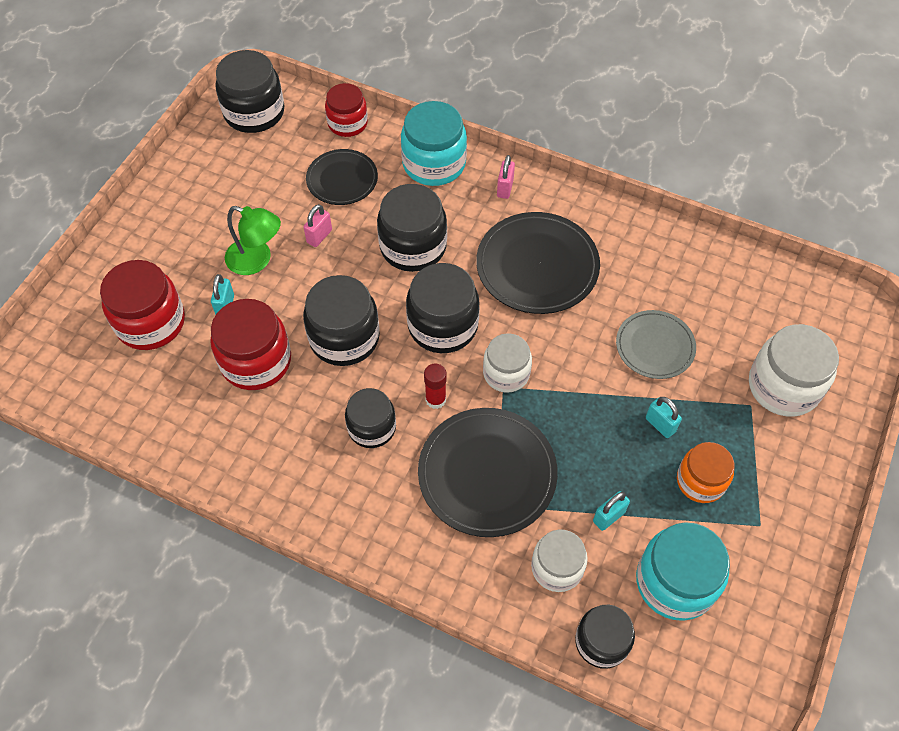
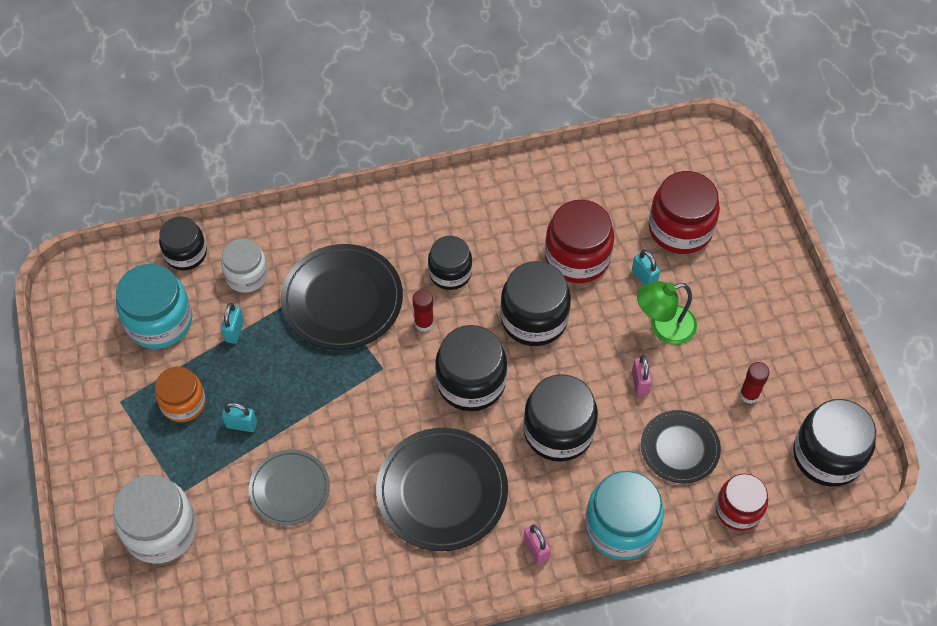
camera: 140 degrees right, 0 degrees up
(255, 177) = (749, 394): none -> red glue stick
(506, 373) = (389, 380): white jar -> none

